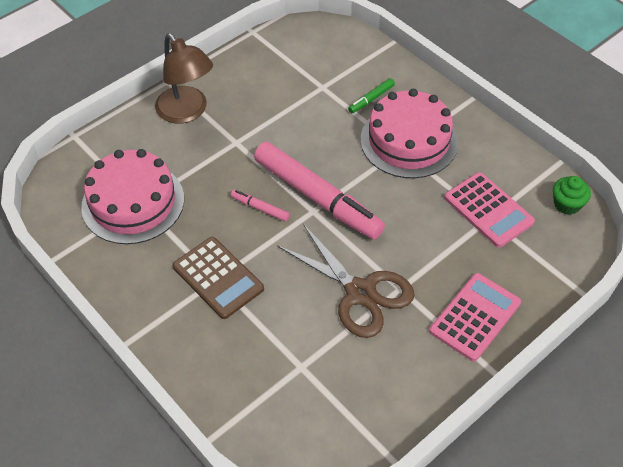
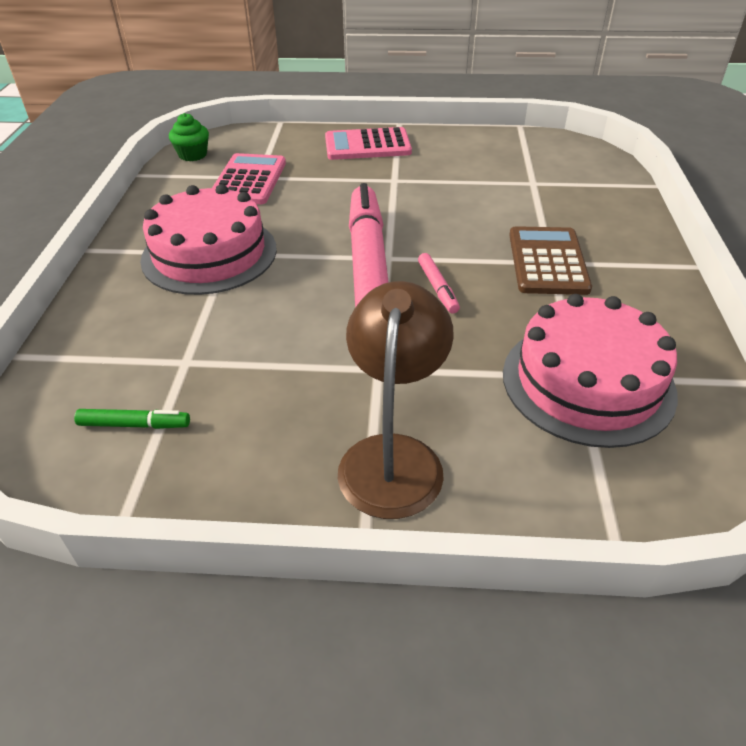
camera: 135 degrees left, 10 degrees down
(360, 292) = (429, 192): brown scissors -> none
(371, 99) = (166, 311): green marker -> green marker (134, 425)

